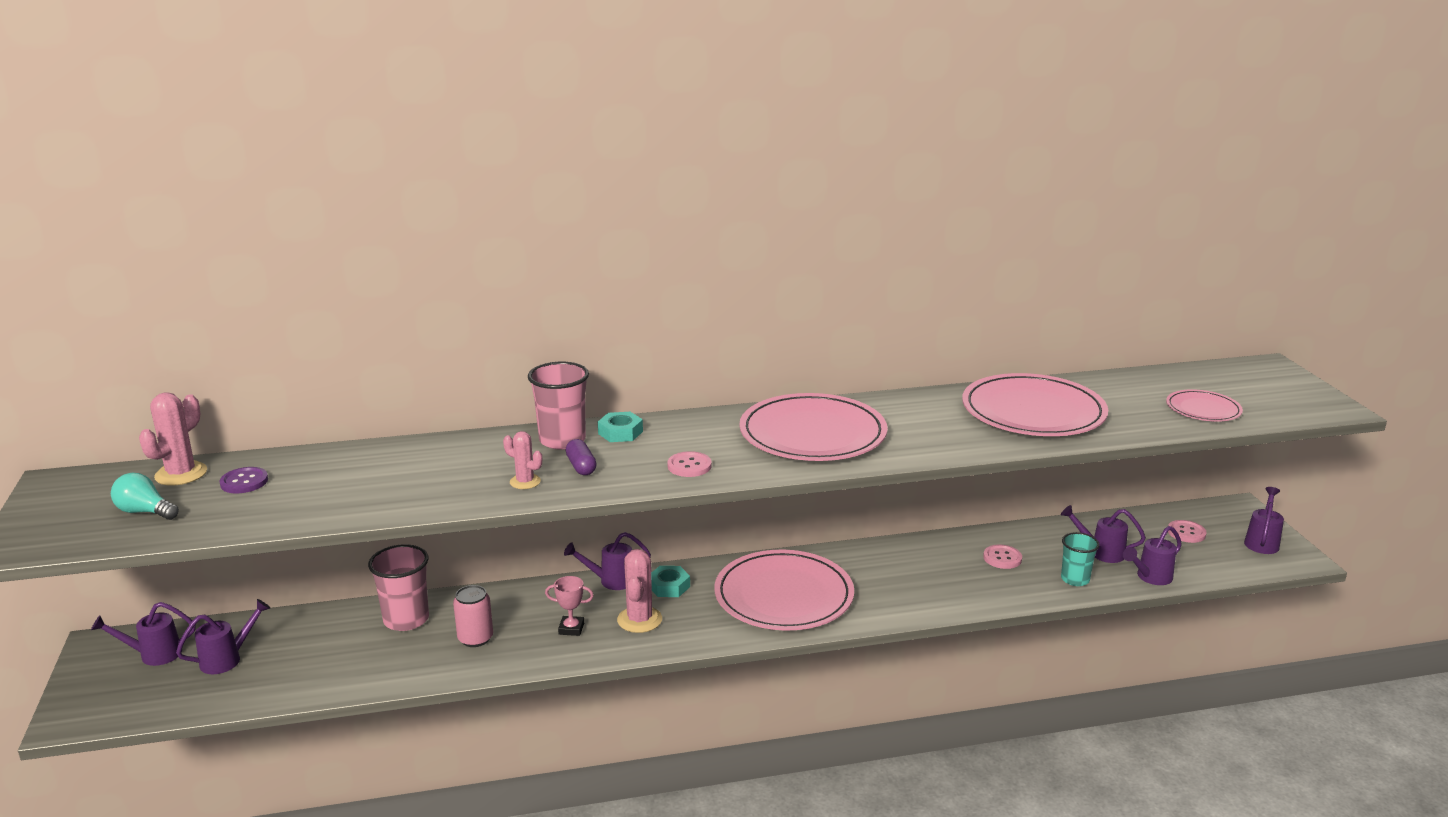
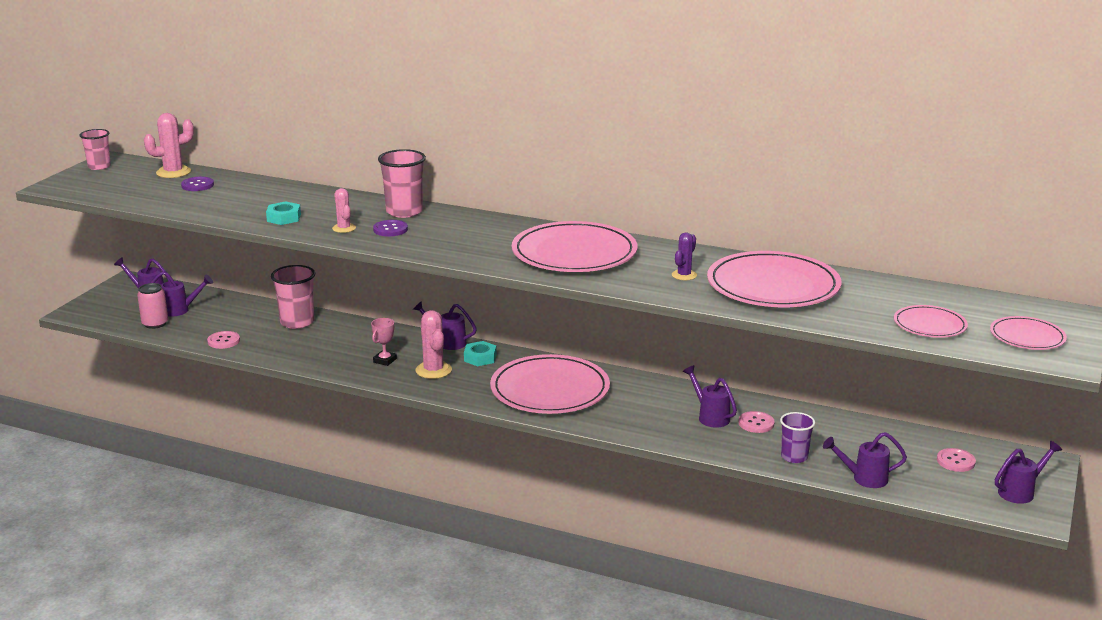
camera: 35 degrees right, 0 degrees up
(51, 497) = (99, 166): none -> pink cup
(145, 512) = (130, 186): turquoise light bulb -> none
(475, 638) = (322, 346): pink can -> pink can (155, 324)
(571, 628) = (385, 360): pink trophy -> pink trophy turned 75 degrees clockwise
(581, 466) = (390, 229): purple capsule -> purple button
(620, 432) = (447, 217): turquoise nut -> turquoise nut (284, 218)
(639, 620) = (433, 370): pink cactus -> pink cactus turned 60 degrees counterclockwise
(689, 466) = (457, 248): pink button -> pink button (223, 341)
(946, 425) = (684, 275): none -> purple cactus
(1075, 579) = (794, 457): turquoise cup -> purple cup
(1100, 552) = (849, 448): purple watering can -> purple watering can (710, 416)
(1279, 396) = (1027, 337): none -> pink plate

